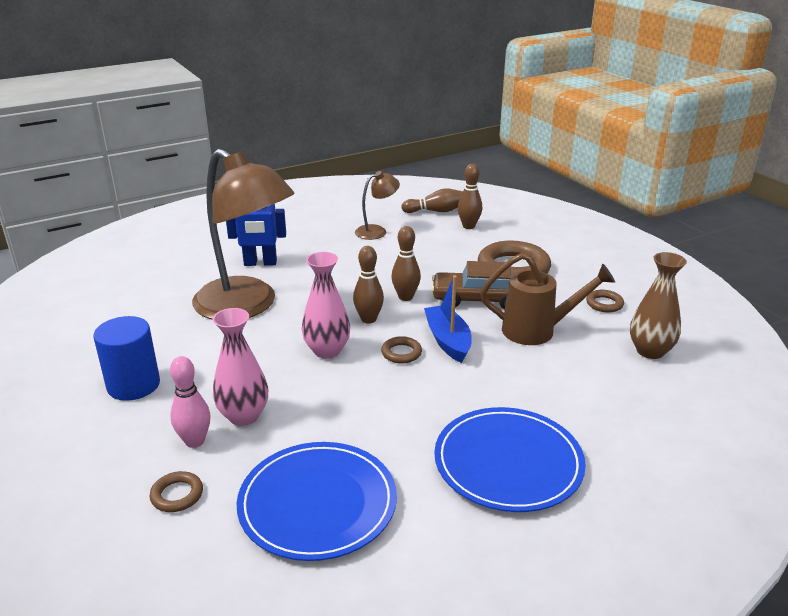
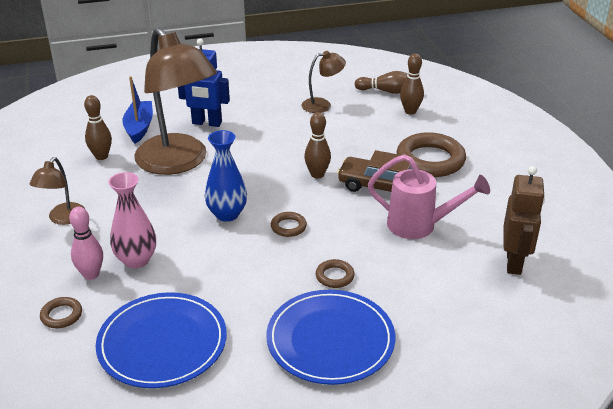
camera: 15 degrees right, 5 degrees up
(133, 385) = (63, 219): blue cylinder -> brown lamp
(327, 350) = (227, 214): pink vase -> blue vase
(368, 319) = (275, 191): brown bowling pin -> brown bowling pin (101, 156)
(448, 341) = (334, 222): blue boat -> blue boat (139, 127)
(538, 331) = (420, 226): brown watering can -> pink watering can
(604, 304) = (497, 209): brown ring -> brown ring (335, 276)
(650, 351) = (514, 262): brown vase -> brown robot

